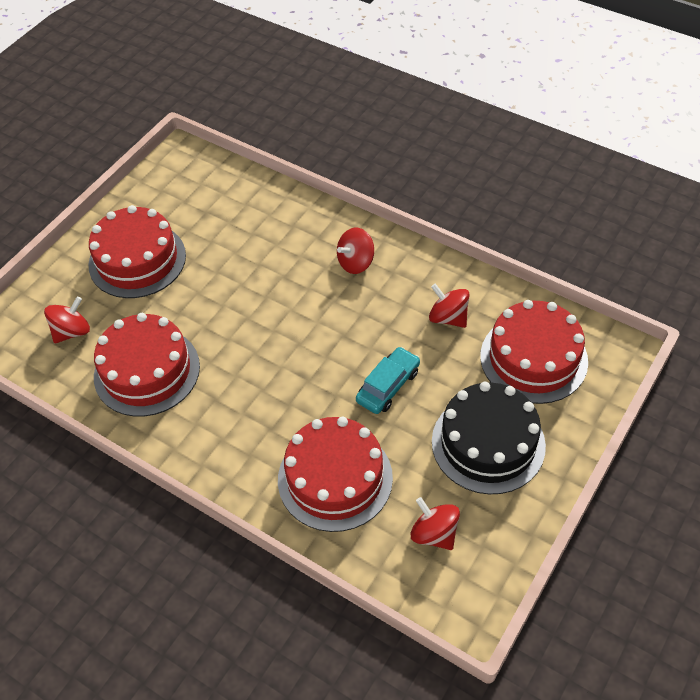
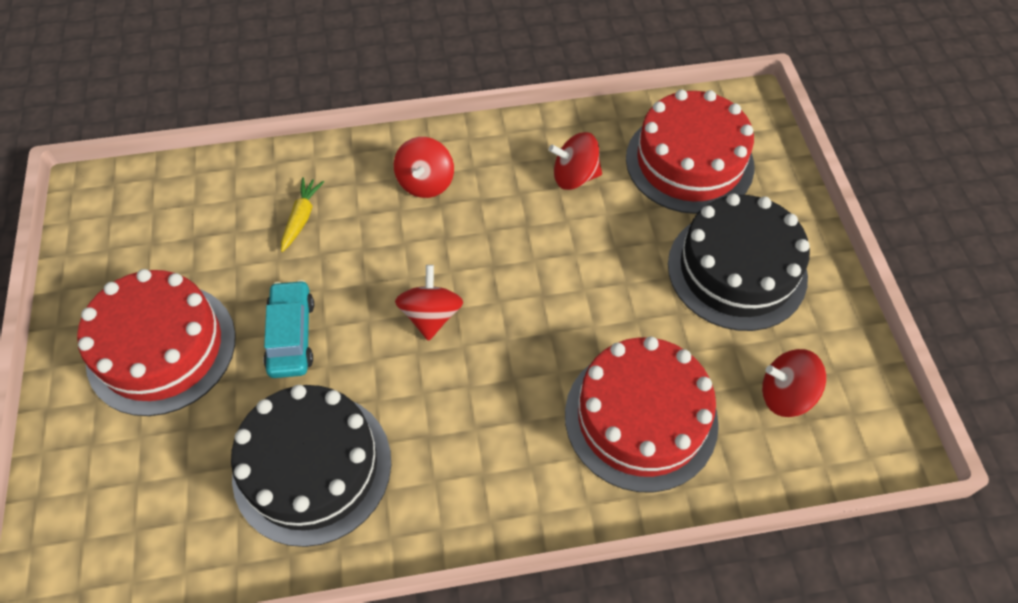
camera: 45 degrees left, 5 degrees up
(72, 331) = (162, 494): red spinning top -> red spinning top (431, 316)
(147, 371) = (312, 467): red cake -> black cake
(269, 238) = (301, 218): none -> yellow carrot
(388, 386) = (590, 284): turquoise car -> turquoise car (291, 335)

